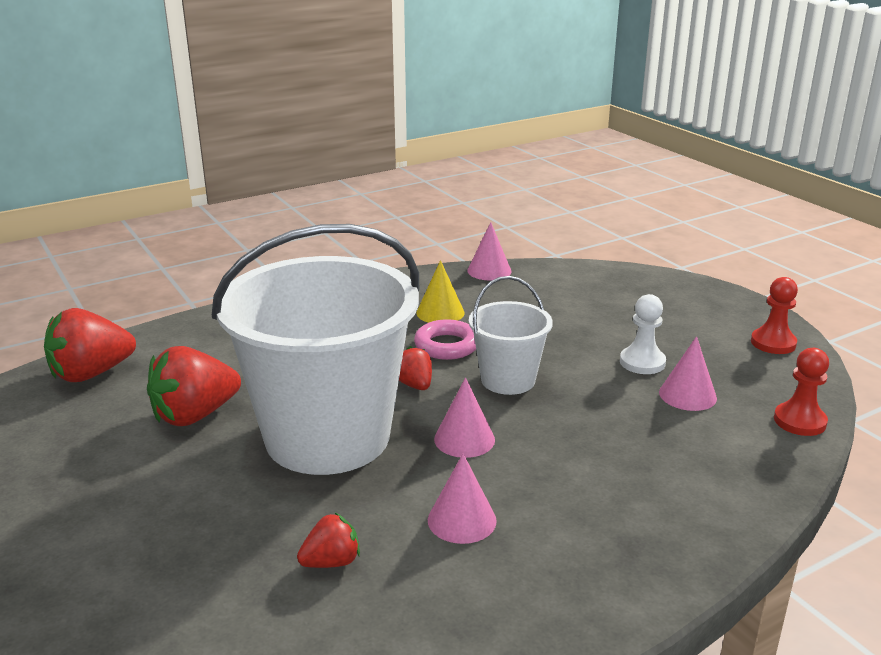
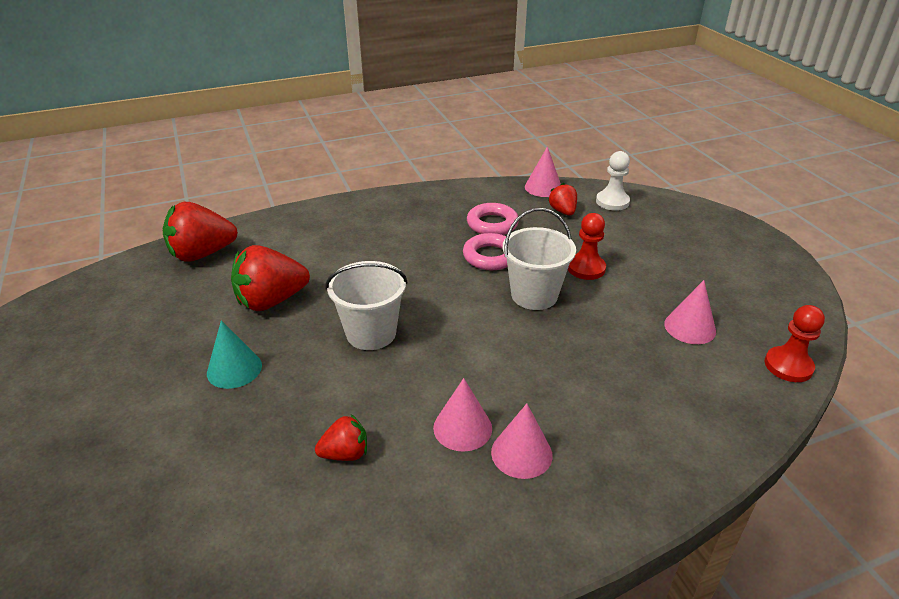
camera: 10 degrees right, 10 degrees up
(169, 491) = (234, 369): none -> turquoise cone
(327, 437) = (371, 333): white bucket -> white bucket, size x0.48
(414, 385) = (454, 291): red strawberry -> red strawberry (563, 211)
(440, 312) = (492, 224): yellow cone -> pink ring
(464, 439) = (483, 349): pink cone -> pink cone (521, 453)
(642, 362) = (656, 290): white pawn -> white pawn (612, 202)
(773, 343) = (781, 283): red pawn -> red pawn (586, 268)

